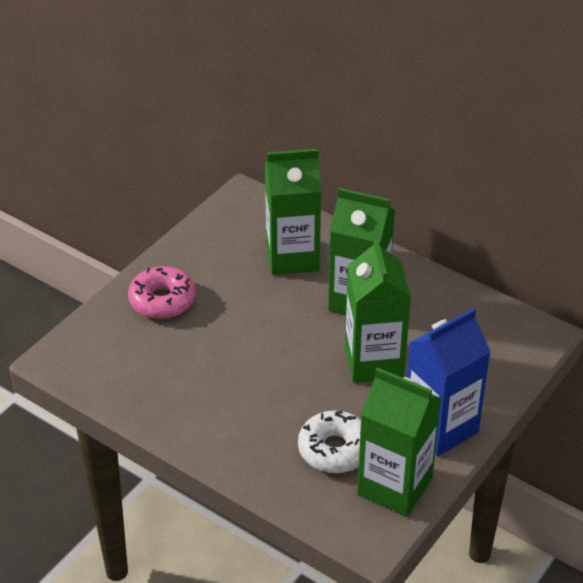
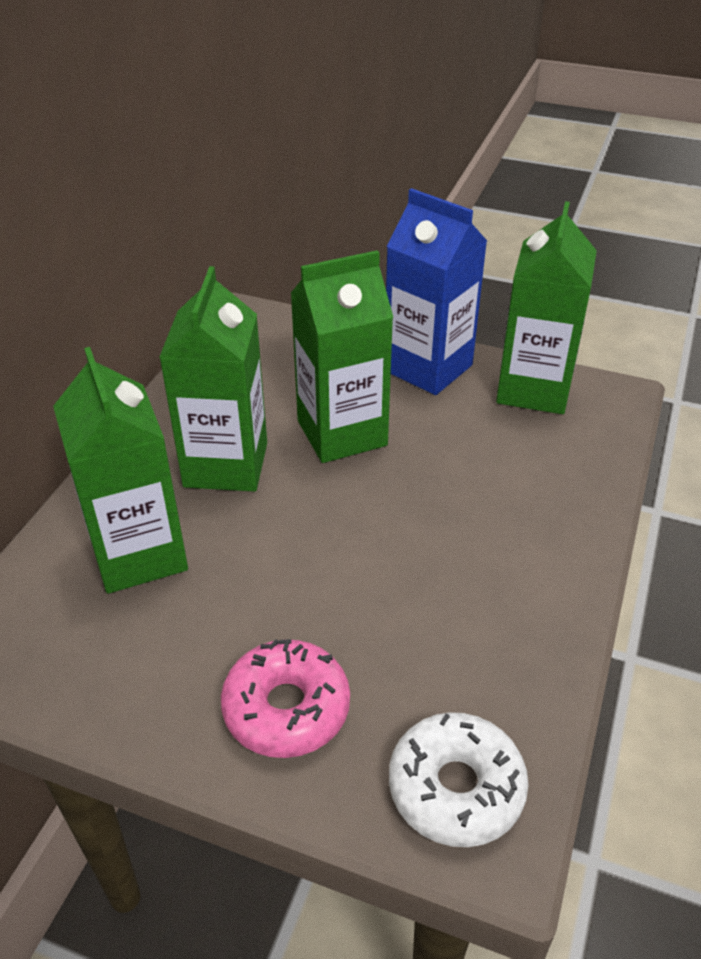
camera: 105 degrees left, 0 degrees up
(335, 450) = (508, 443): white donut -> white donut (456, 788)

